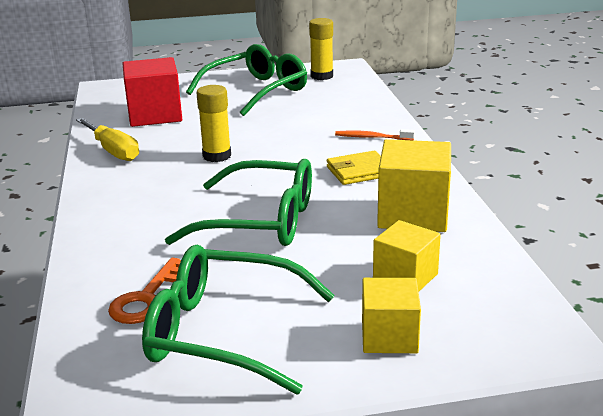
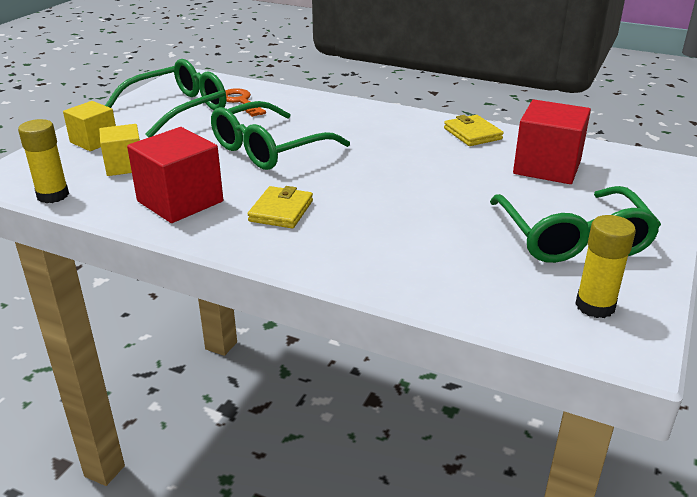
camera: 125 degrees right, 5 degrees up
(113, 151) = (472, 134): yellow screwdriver -> yellow wallet
(217, 156) = (405, 166): yellow glue stick -> yellow glue stick (53, 195)
(372, 137) = (341, 249): orange toothbrush -> none
(413, 214) = (180, 201): yellow cube -> red cube

